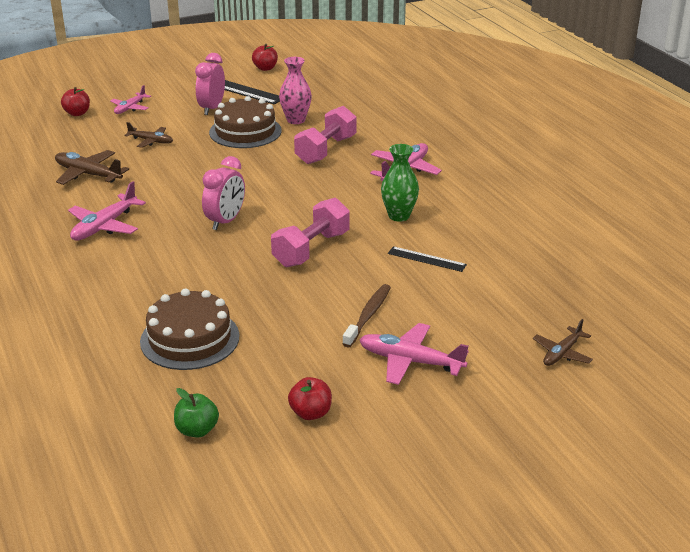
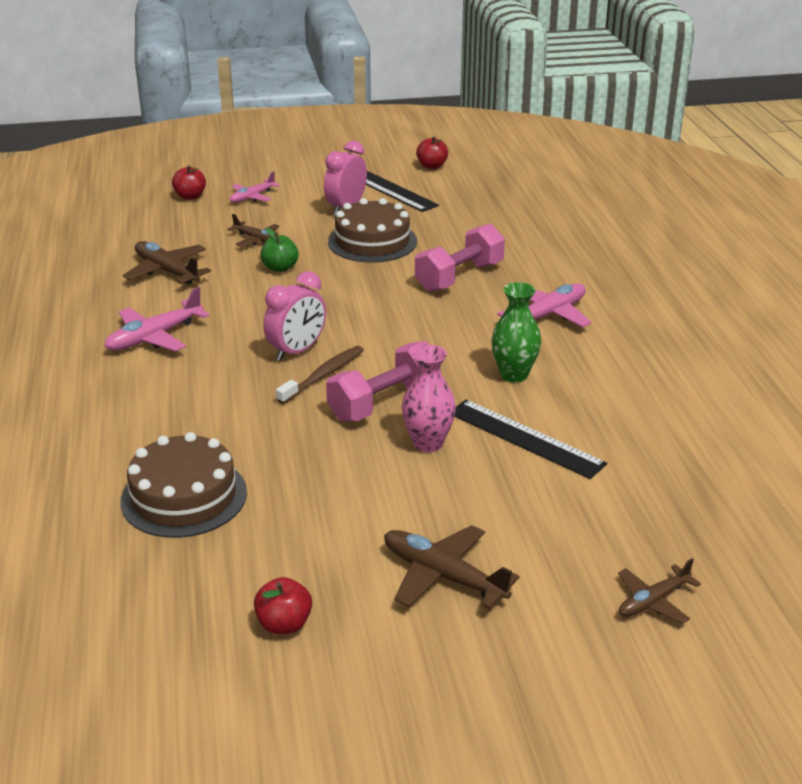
camera: 15 degrees right, 0 degrees up
(197, 430) = (135, 620): green apple -> green apple (280, 268)
(296, 120) = (439, 234): pink vase -> pink vase (428, 443)
(368, 315) = (416, 503): brown toothbrush -> brown toothbrush (323, 375)
(411, 361) = (443, 576): pink plane -> brown plane
(426, 259) = (525, 438): black ruler -> black ruler, size x1.64

